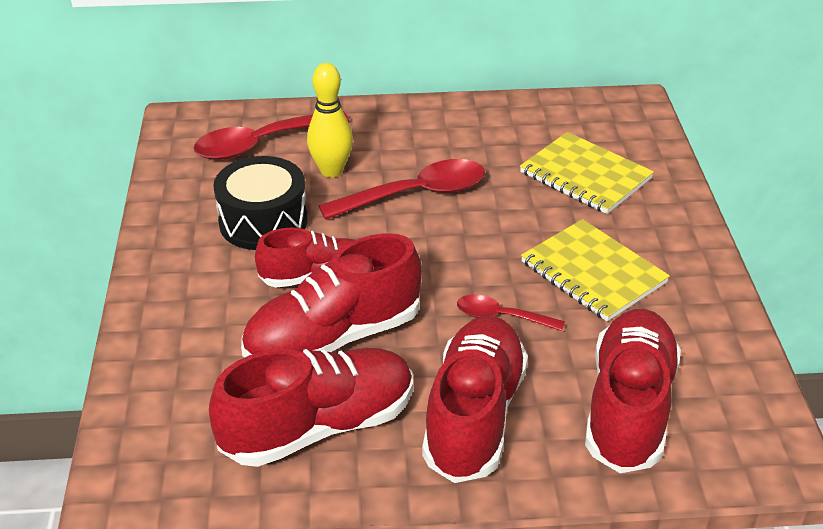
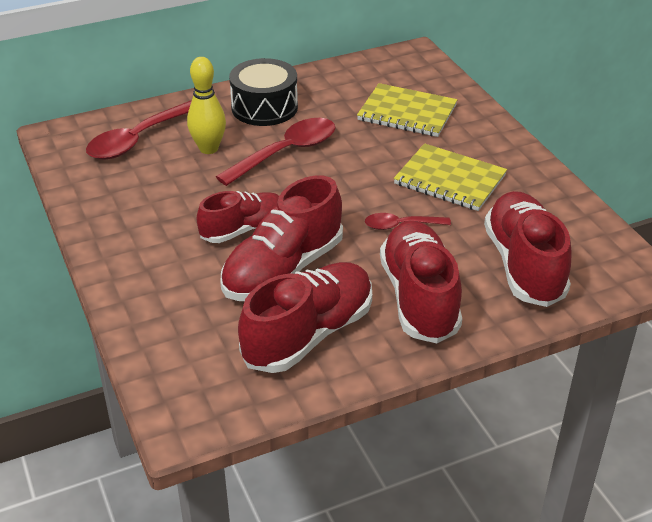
camera: 20 degrees left, 0 degrees up
(263, 221) = (175, 198): black drum -> black drum (264, 107)

